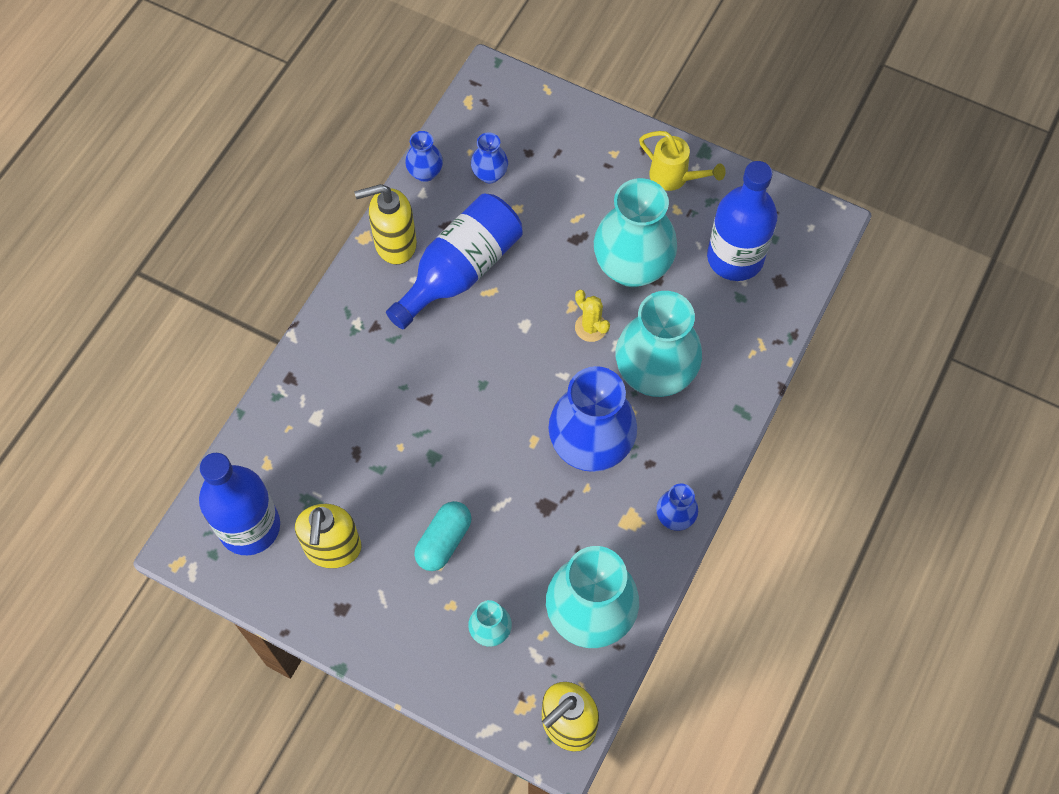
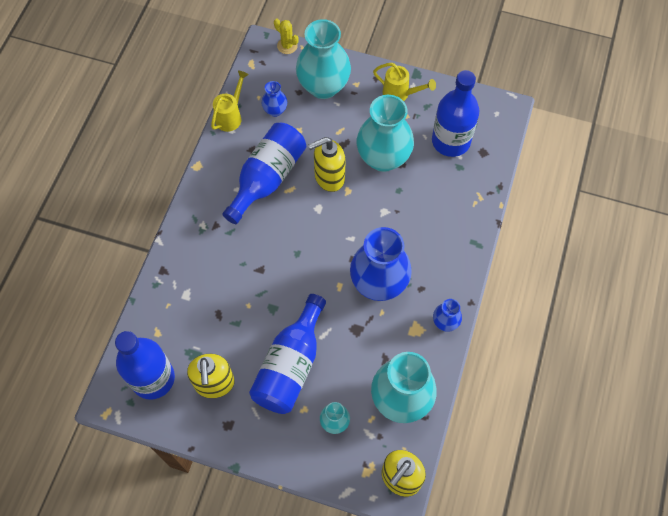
camera: 10 degrees left, 0 degrees up
(394, 244) = (219, 167): yellow soap dispenser -> yellow soap dispenser (329, 177)
(425, 173) = (231, 116): blue vase -> yellow watering can
(444, 541) = (290, 365): turquoise capsule -> blue bottle
(591, 327) = (363, 203): yellow cactus -> yellow cactus (287, 46)
(654, 374) = (412, 227): turquoise vase -> turquoise vase (323, 86)

